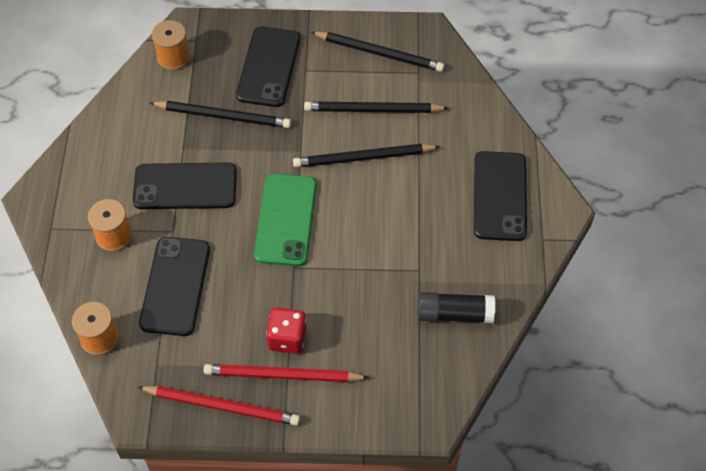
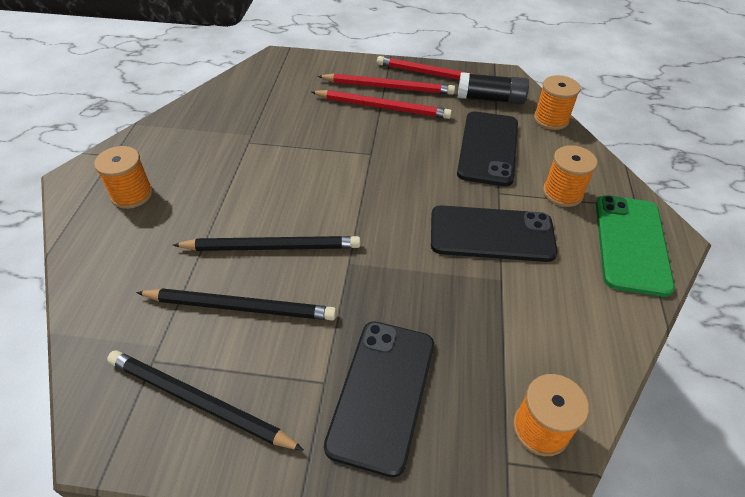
camera: 175 degrees left, 10 degrees down
(223, 116) = (451, 318): black pencil -> none
(286, 220) = (374, 192): green phone -> green phone (631, 244)
(287, 338) = (382, 107): red dice -> red pencil
(454, 314) = (229, 111): black glue stick -> black glue stick (490, 99)
(500, 196) = (132, 194): black phone -> orange spool

